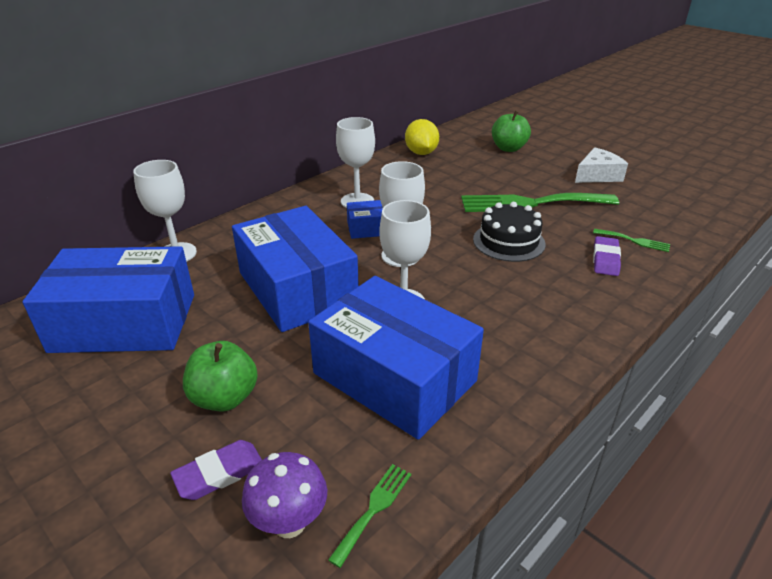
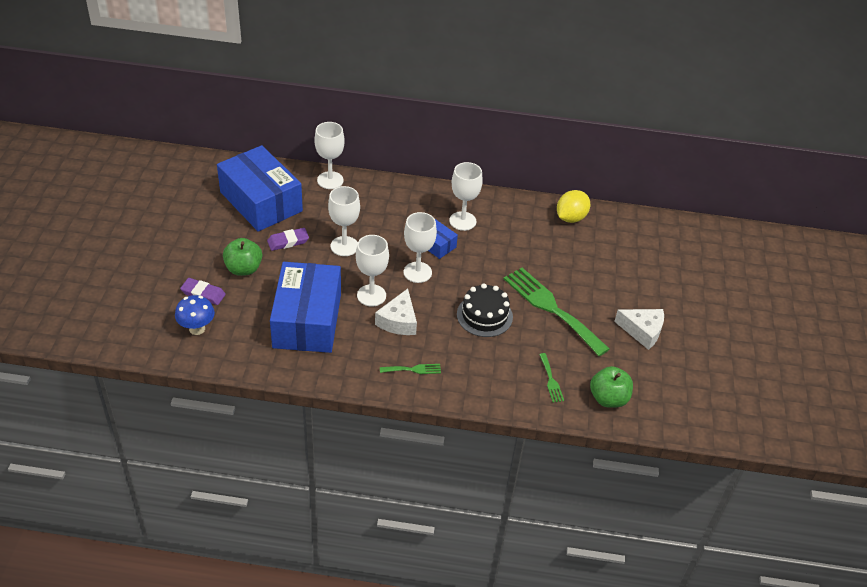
camera: 50 degrees right, 10 degrees up
(289, 523) = (197, 329): purple mushroom -> blue mushroom
(297, 288) = (344, 246): blue box -> white goblet
(374, 509) = (223, 351): green fork -> green fork (413, 369)
(467, 300) = (398, 321): none -> white cheese
(508, 148) = (636, 262): green apple -> green apple (608, 398)
(605, 259) = (508, 371): purple eraser -> purple eraser (288, 241)

